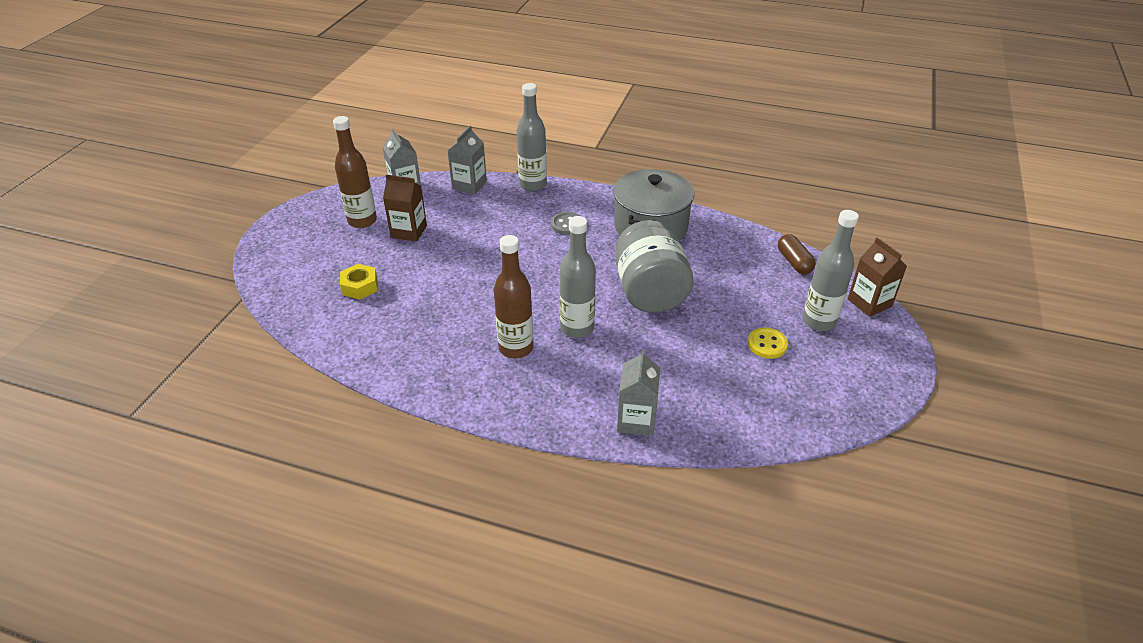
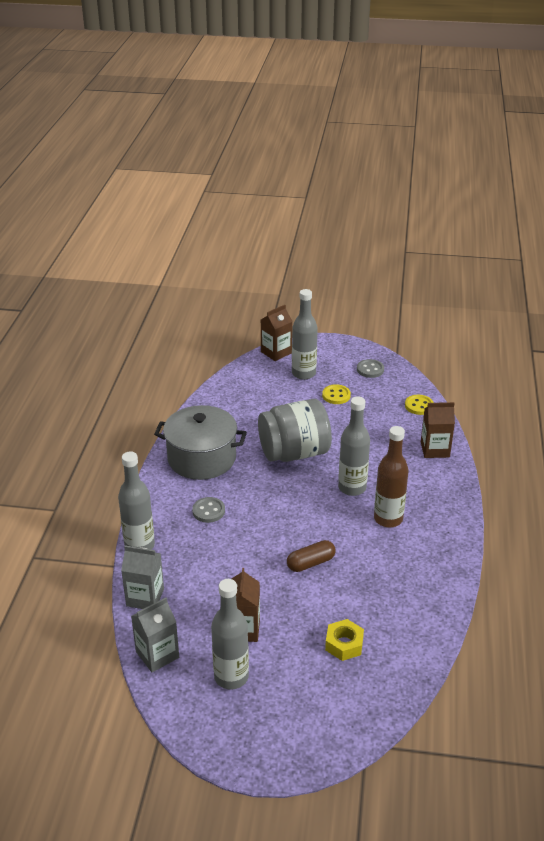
camera: 100 degrees left, 5 degrees down
(362, 221) = (231, 677): brown bottle -> grey bottle
(636, 420) = (435, 449): grey carton -> brown carton
(740, 426) = (419, 406): none -> yellow button
(794, 262) = (236, 383): brown capsule -> brown capsule (310, 563)
(834, 390) = (370, 369): none -> grey button

